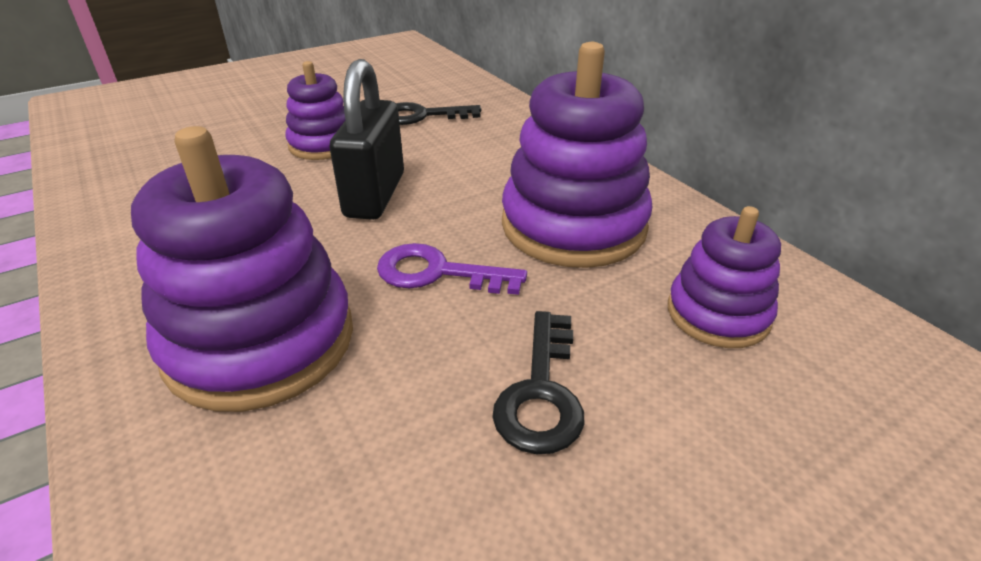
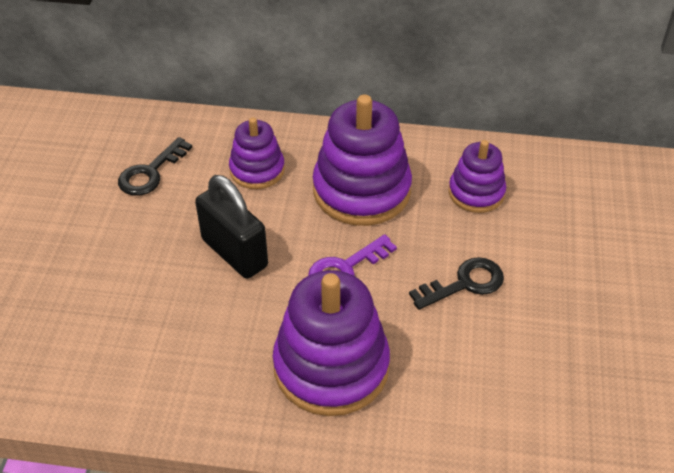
camera: 50 degrees left, 10 degrees up
(323, 145) = (131, 245): purple stacking toy -> purple stacking toy (257, 170)
(541, 393) = (465, 283): black key -> black key turned 75 degrees counterclockwise

